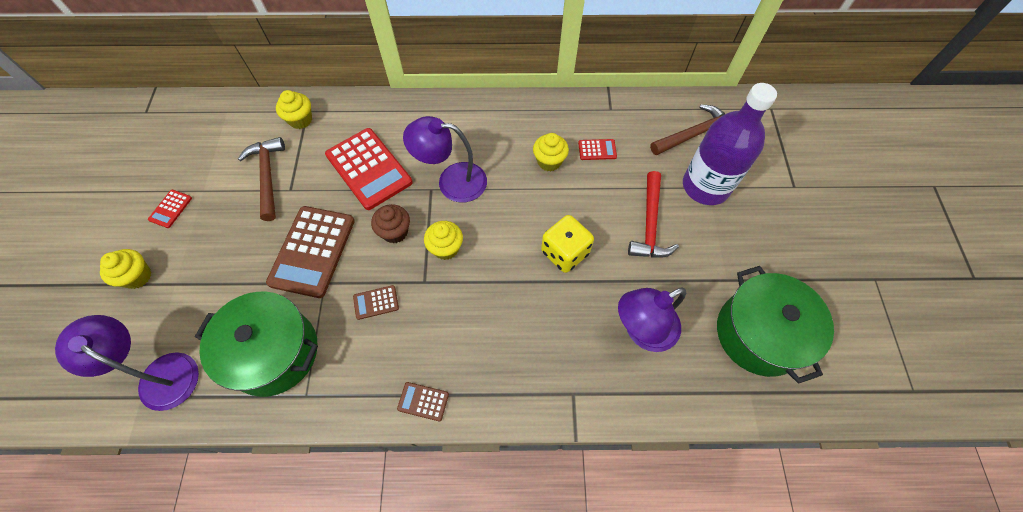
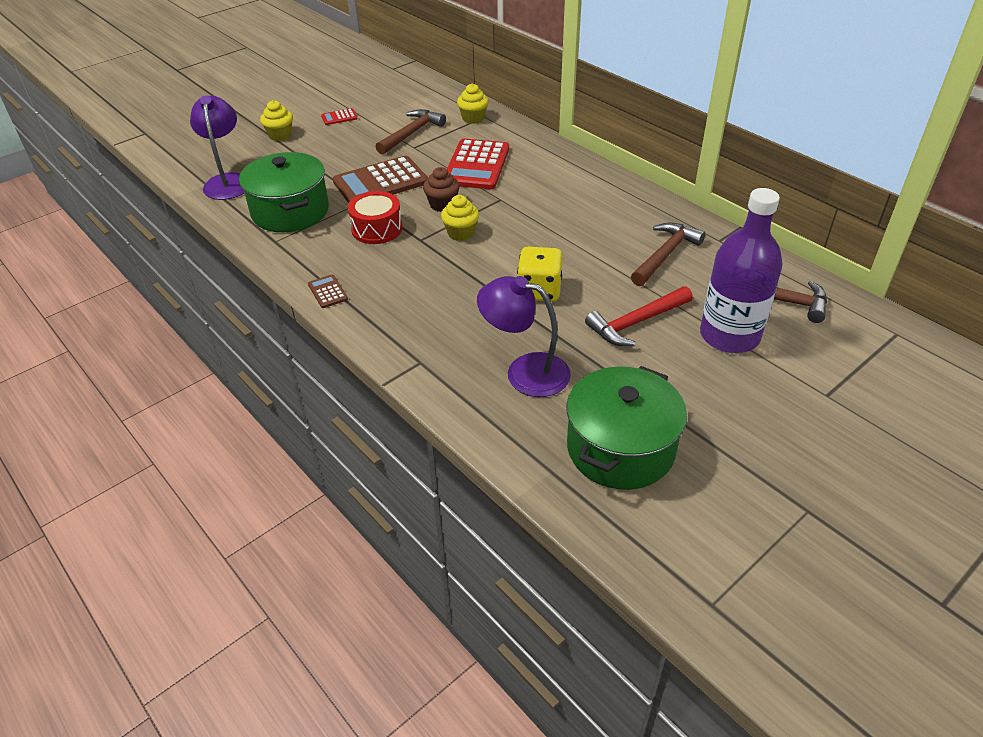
camera: 50 degrees right, 20 degrees down
(376, 302) = (377, 229): brown calculator -> red drum
(452, 181) = (521, 204): purple lamp -> none
(549, 161) = (612, 237): yellow cupcake -> none
(597, 150) = (665, 255): red calculator -> brown hammer

